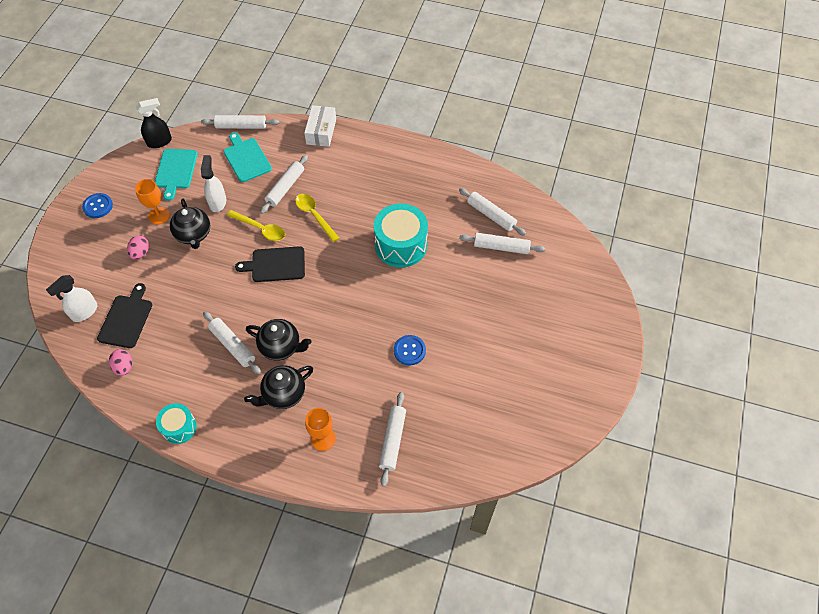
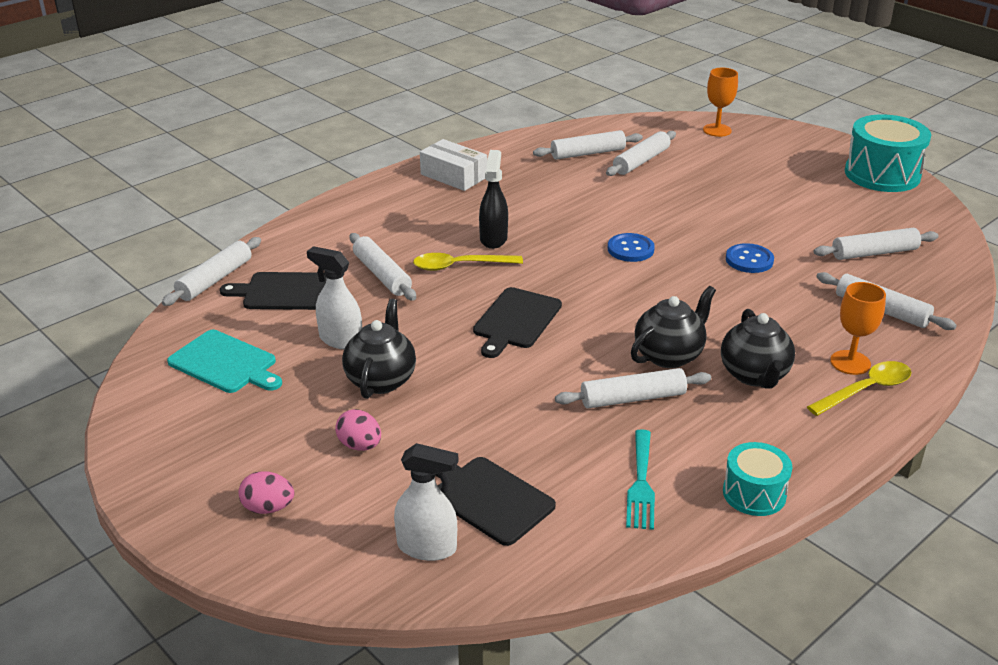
camera: 60 degrees left, 25 degrees down
(84, 312) = (427, 547): white spray bottle -> white spray bottle turned 60 degrees counterclockwise
(98, 206) = (199, 470): blue button -> blue button (630, 249)
(124, 367) = (589, 526): pink egg -> pink egg (268, 508)
(159, 142) = (140, 364): black spray bottle -> black spray bottle (493, 238)
(159, 215) = (300, 405): orange goblet -> orange goblet (717, 130)
(164, 376) = (641, 484): none -> turquoise fork
(194, 235) = (381, 380): black teapot -> black teapot turned 90 degrees counterclockwise
(246, 158) = (285, 292): turquoise cutting board -> black cutting board
(260, 229) = (436, 315): yellow spoon -> yellow spoon (866, 390)
(321, 131) = (314, 220): white box -> white box (453, 176)
(401, 245) = (576, 219): turquoise drum -> turquoise drum (882, 174)
(464, 417) = (874, 253): none -> white rolling pin

